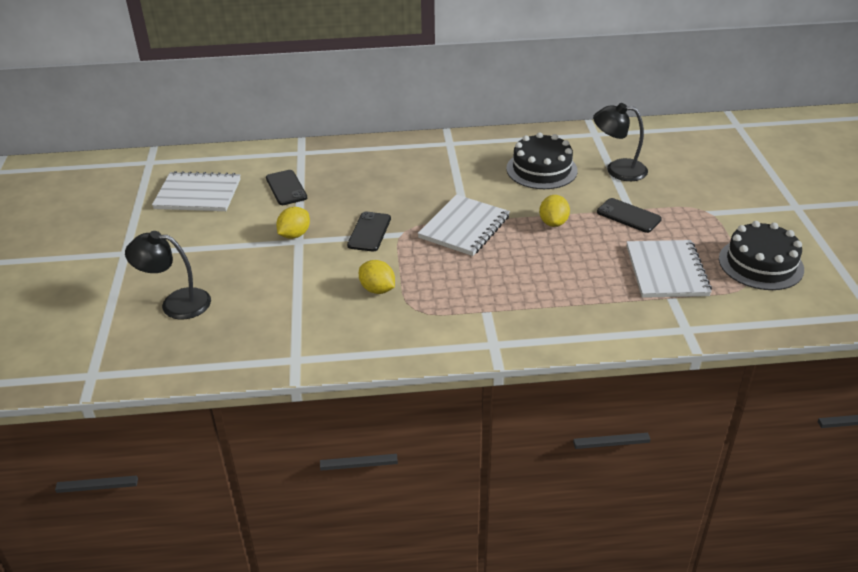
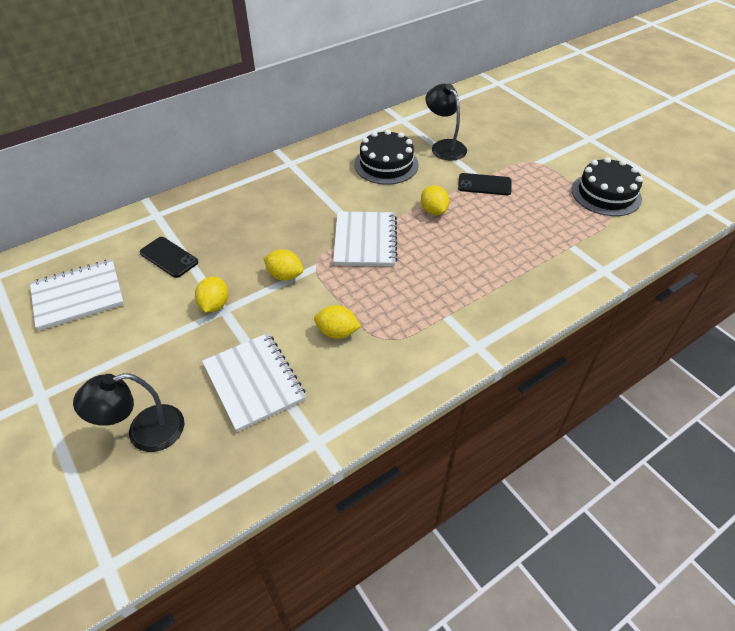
camera: 30 degrees left, 10 degrees up
(369, 232) = (285, 275): black phone -> yellow lemon
(617, 169) = (444, 146): black lamp -> black lamp turned 75 degrees clockwise
(666, 271) = (549, 224): white notebook -> white notebook (254, 382)

